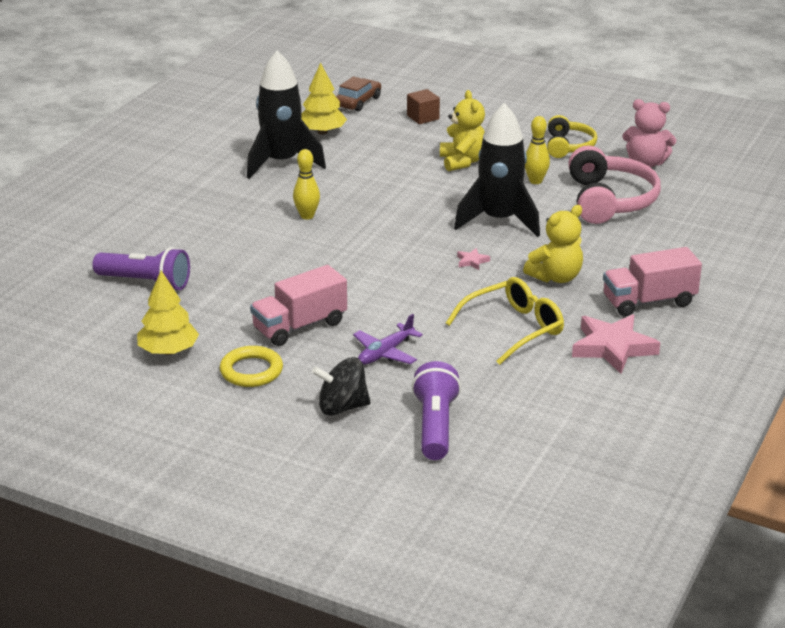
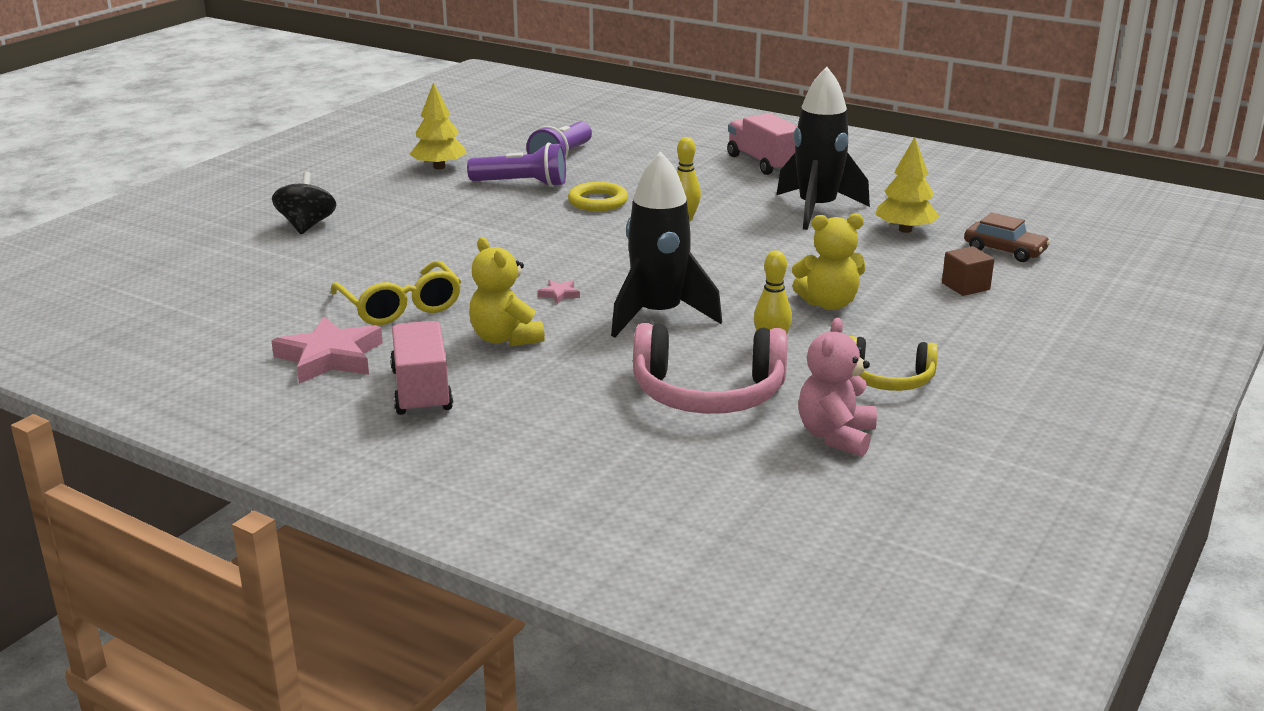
camera: 95 degrees right, 5 degrees down
(251, 371) = (389, 194): yellow ring -> yellow ring (598, 201)
(300, 326) = (456, 212): pink truck -> pink truck (763, 163)
(385, 353) = (387, 245): purple plane -> none
(435, 426) = (247, 261): purple flashlight -> purple flashlight (522, 184)

